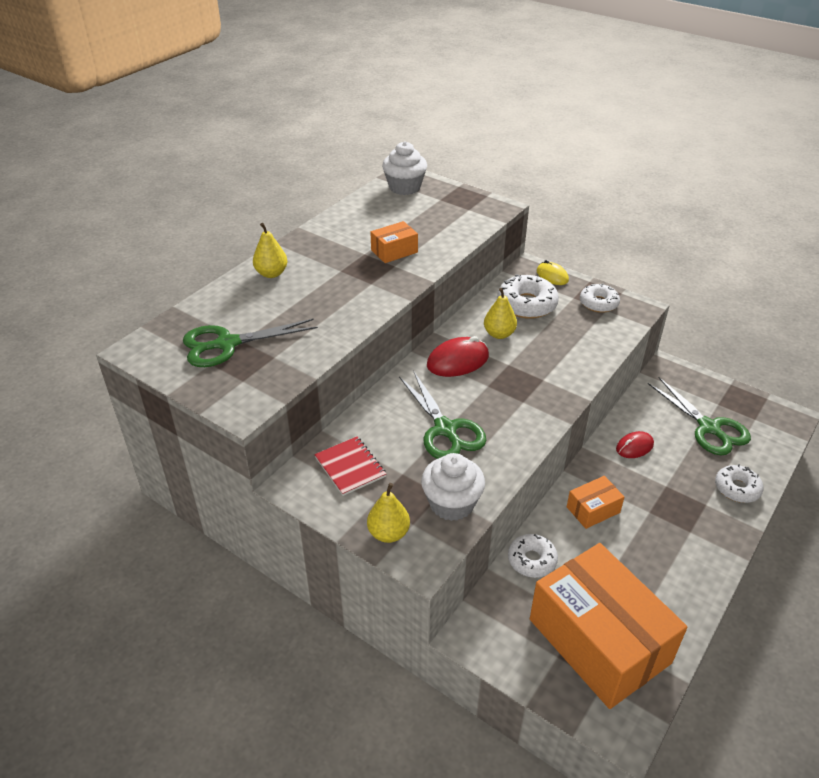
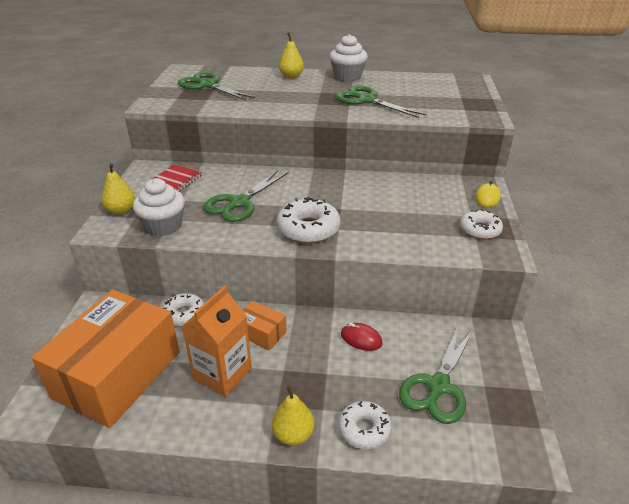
camera: 60 degrees right, 5 degrees down
(394, 251) = (366, 100): orange box -> green scissors
(404, 187) = (456, 83): white cupcake -> white cupcake (347, 76)
(457, 361) = (321, 187): red mouse -> none
(499, 334) = (374, 194): yellow pear -> yellow pear (293, 435)
(526, 304) = (429, 196): white donut -> white donut (308, 229)
(635, 556) = (222, 373): none -> orange carton

